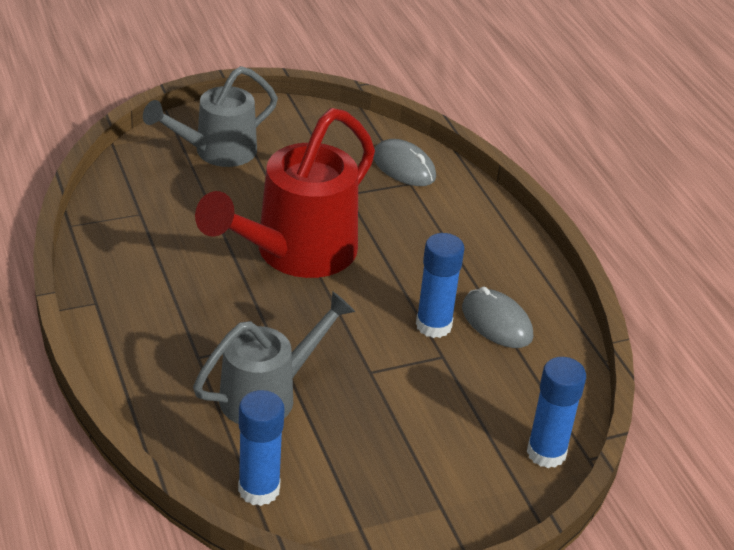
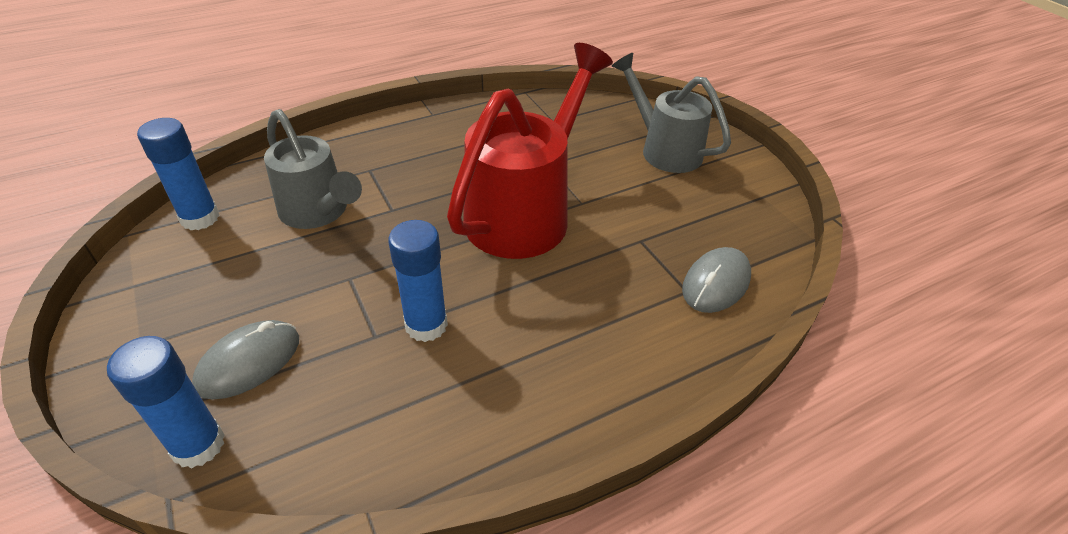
camera: 85 degrees right, 5 degrees up
(296, 253) = (525, 212): red watering can -> red watering can turned 90 degrees clockwise
(496, 322) = (438, 386): grey mouse -> grey mouse (249, 362)

